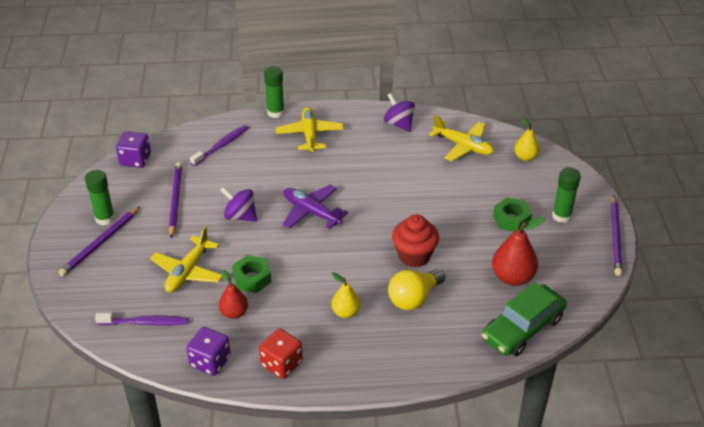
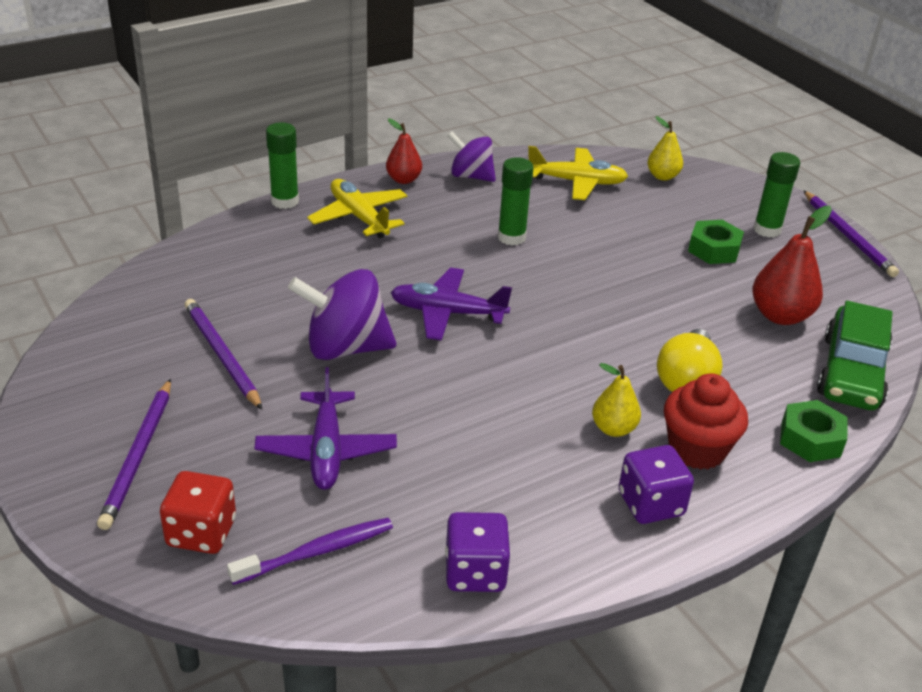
camera: 30 degrees left, 5 degrees down
(105, 218) = (118, 415): green glue stick -> green glue stick (511, 237)
(135, 160) = (107, 316): purple dice -> purple dice (651, 504)
(188, 271) = (327, 450): yellow plane -> purple plane
(221, 145) = (236, 262): purple toothbrush -> none
(234, 313) = (451, 486): red pear -> red pear (403, 179)
(240, 216) = (345, 348): purple spinning top -> purple spinning top, size x1.54
(252, 278) = (437, 427): green nut -> green nut (810, 439)
(281, 364) = (587, 534): red dice -> red dice (201, 533)
(414, 255) = (636, 327): red cupcake -> red cupcake (697, 449)

